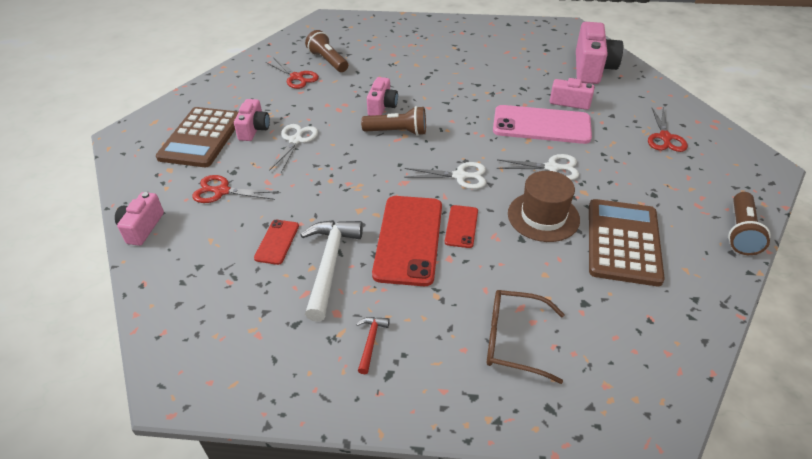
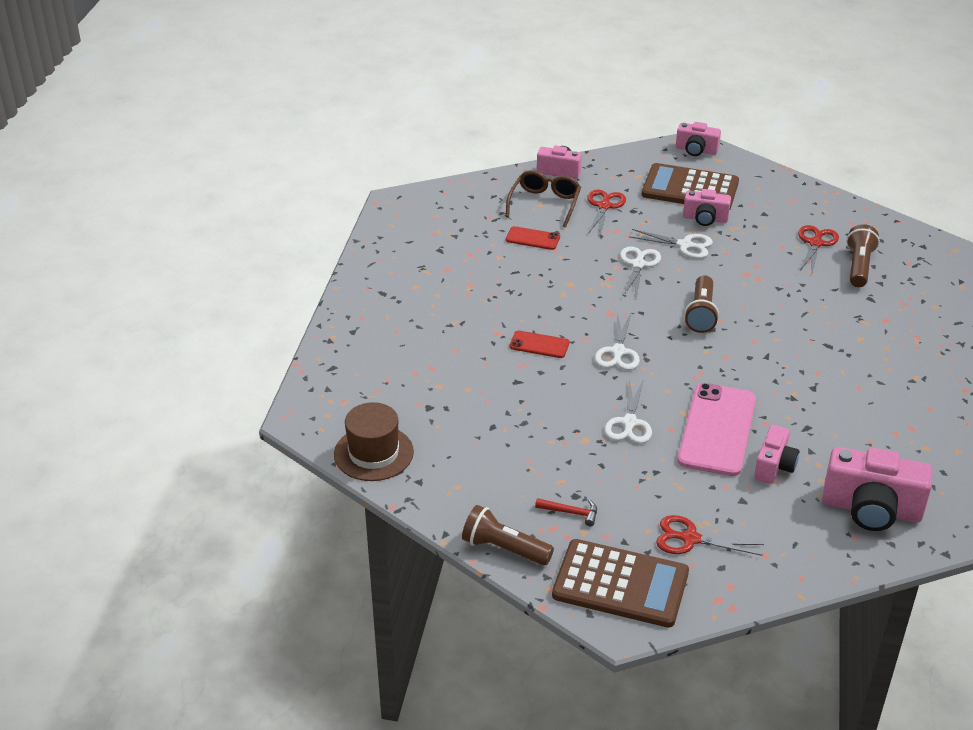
camera: 95 degrees right, 5 degrees down
(296, 77) = (815, 243): red scissors -> red scissors turned 150 degrees clockwise
(326, 167) = (638, 265): none -> white scissors
(328, 61) = (859, 266): brown flashlight -> brown flashlight turned 45 degrees counterclockwise
(329, 264) = (500, 266): white hammer -> none
(371, 342) = (414, 285): red hammer -> red hammer (571, 512)
(382, 106) = (754, 305): pink camera -> pink camera (696, 150)
(408, 239) = (525, 311): red phone -> none
(514, 340) = (398, 359): brown glasses -> brown glasses (544, 204)
(543, 216) = (547, 401): brown hat -> brown hat (373, 453)
(623, 242) = (502, 451): brown calculator -> brown calculator (620, 584)

